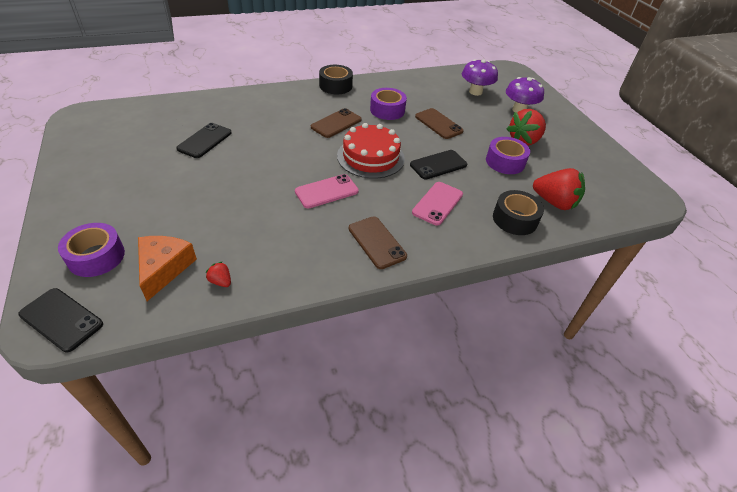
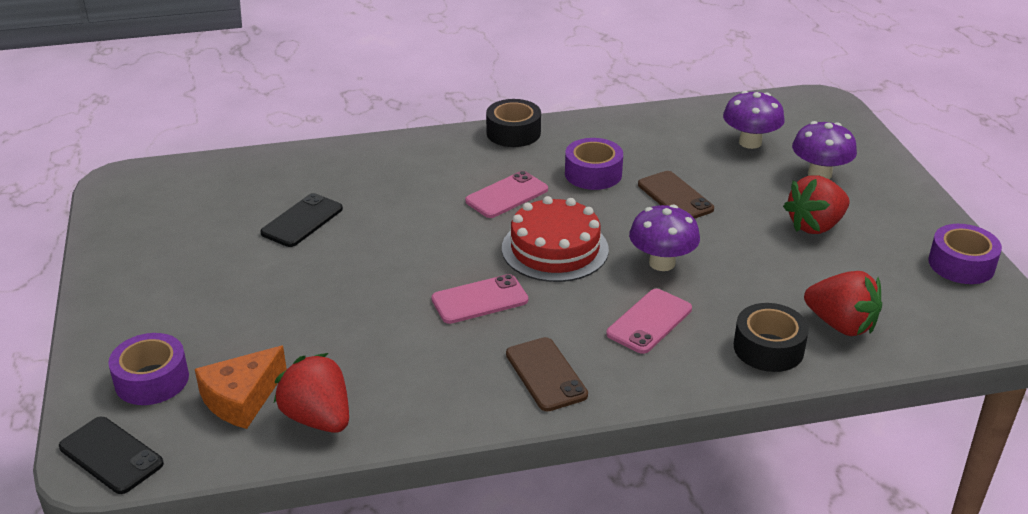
camera: 10 degrees right, 10 degrees down
(164, 268) = (242, 398): orange cheese -> orange cheese turned 150 degrees counterclockwise
(221, 281) = (318, 418): red strawberry -> red strawberry, size x2.23
(336, 123) = (507, 195): brown phone -> pink phone
(438, 165) = (662, 263): black phone -> purple mushroom
(505, 162) = (774, 260): purple tape -> purple tape (961, 264)

